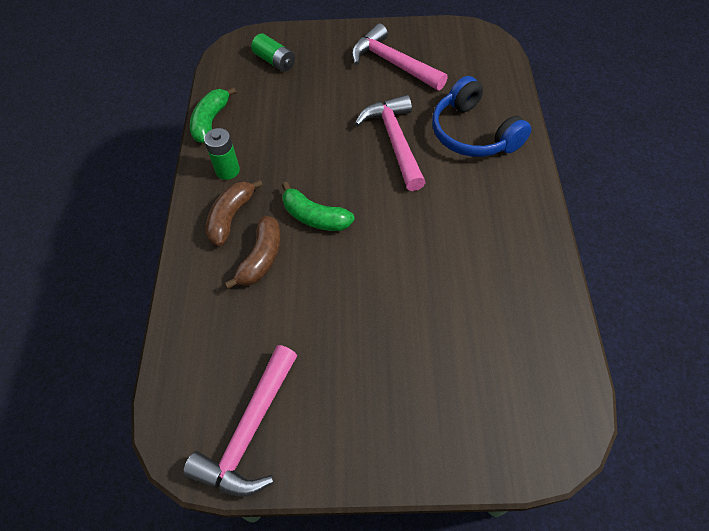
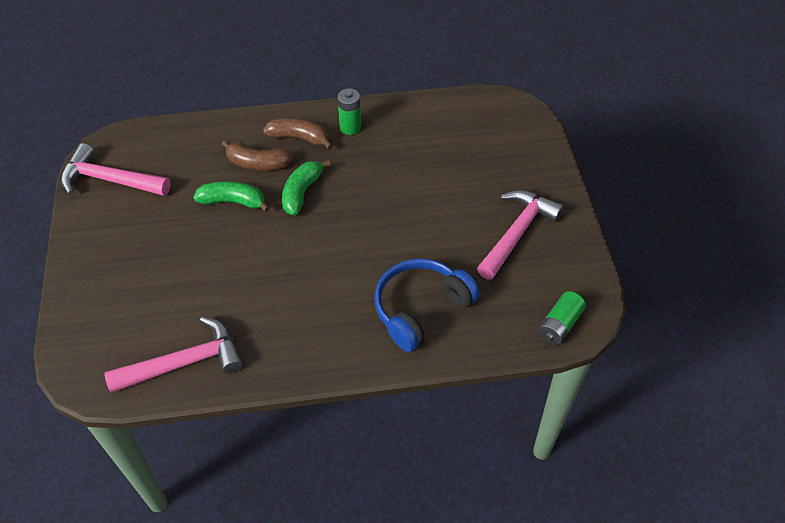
camera: 80 degrees right, 5 degrees down
(211, 121) = (408, 106): green banana -> green banana (233, 202)
(275, 61) = (499, 137): green battery -> green battery (559, 325)
(395, 141) = (400, 242): pink hammer -> pink hammer (185, 362)

